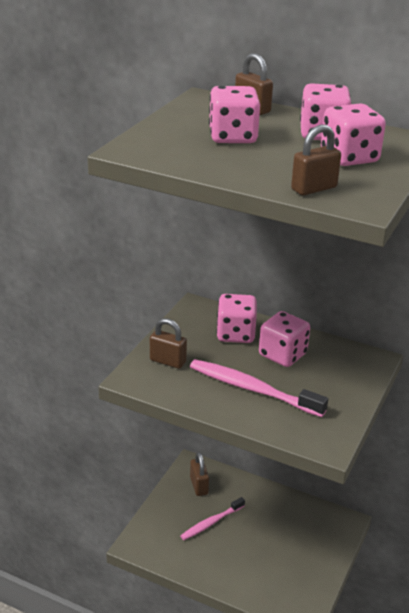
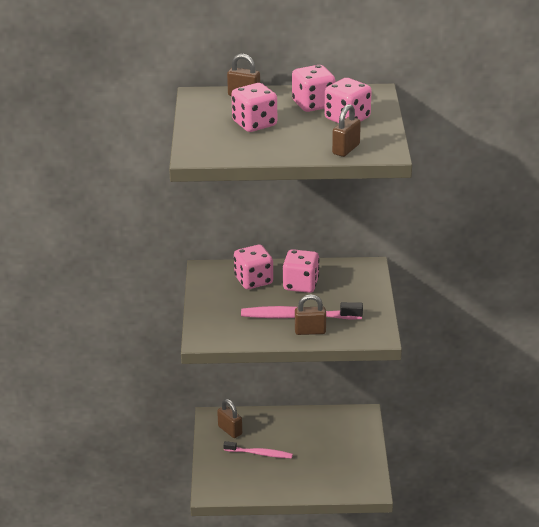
camera: 25 degrees left, 0 degrees up
(168, 361) = (219, 317): brown padlock -> brown padlock (310, 331)
(211, 523) = (259, 453): pink toothbrush -> pink toothbrush turned 105 degrees counterclockwise

